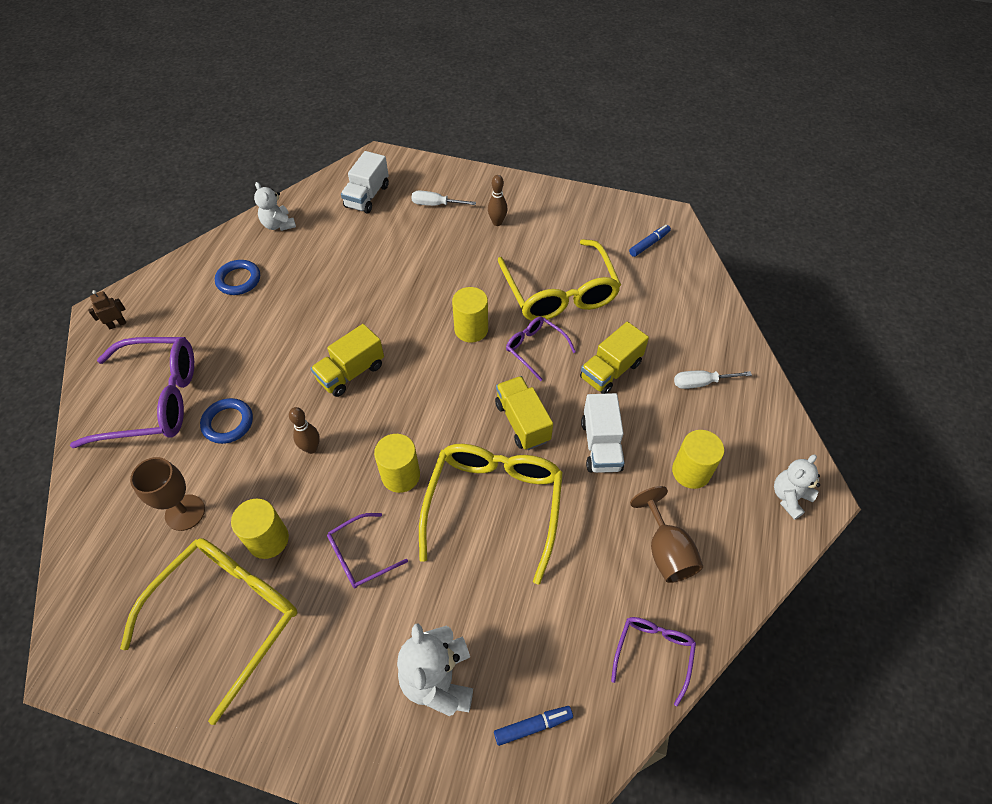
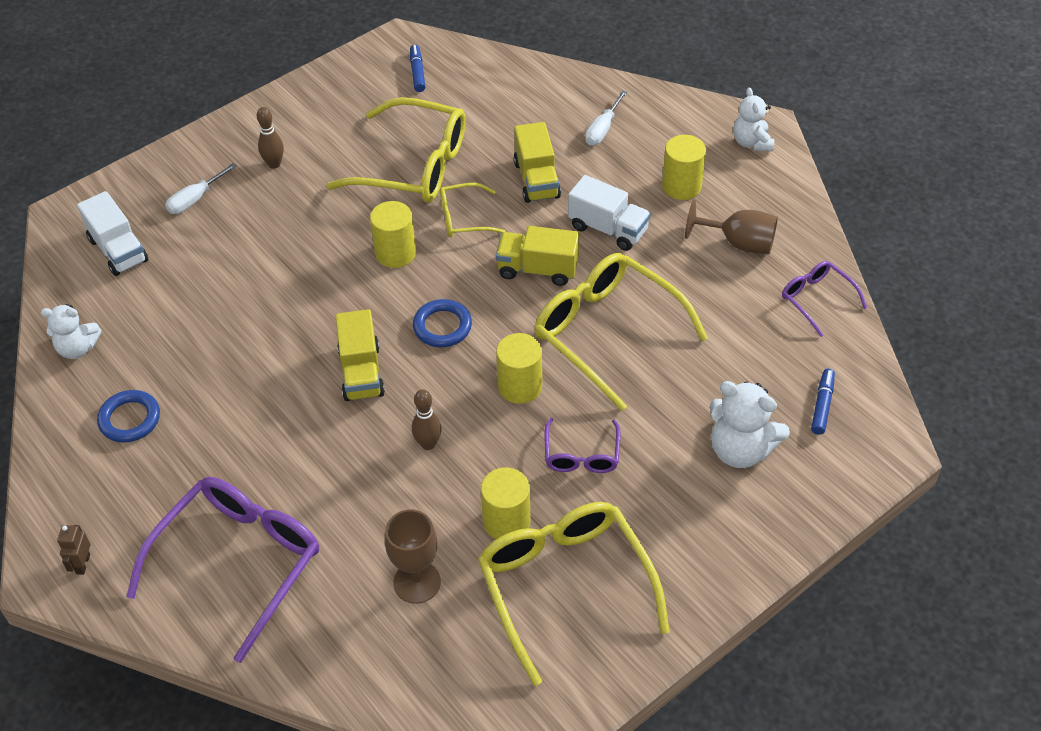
camera: 55 degrees left, 5 degrees down
(228, 423) = (333, 504): blue ring -> blue ring (442, 326)
(535, 349) = (463, 218): purple glasses -> yellow glasses

